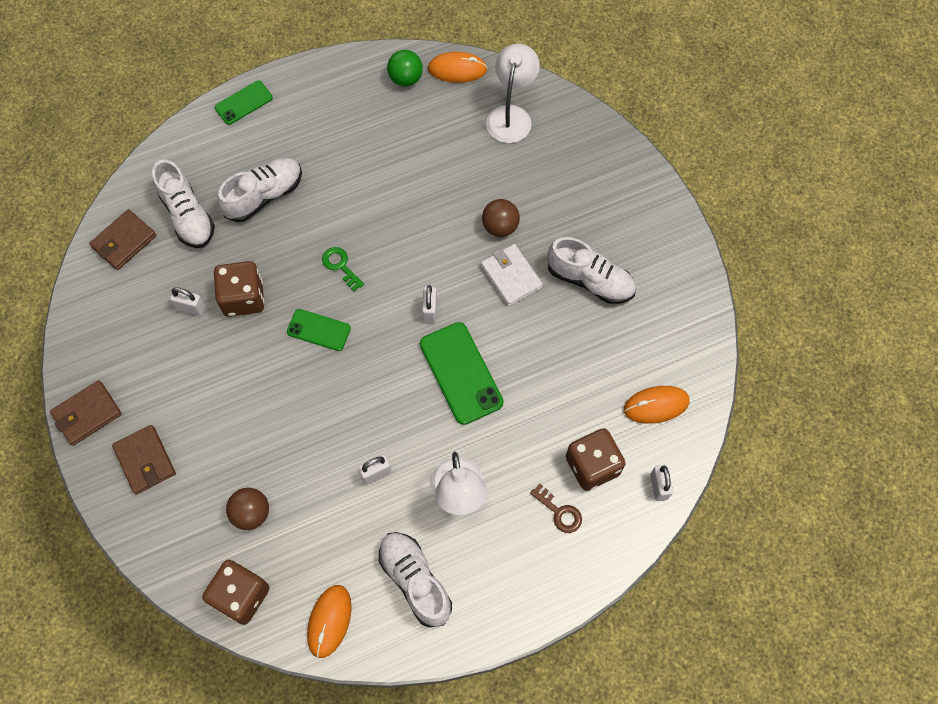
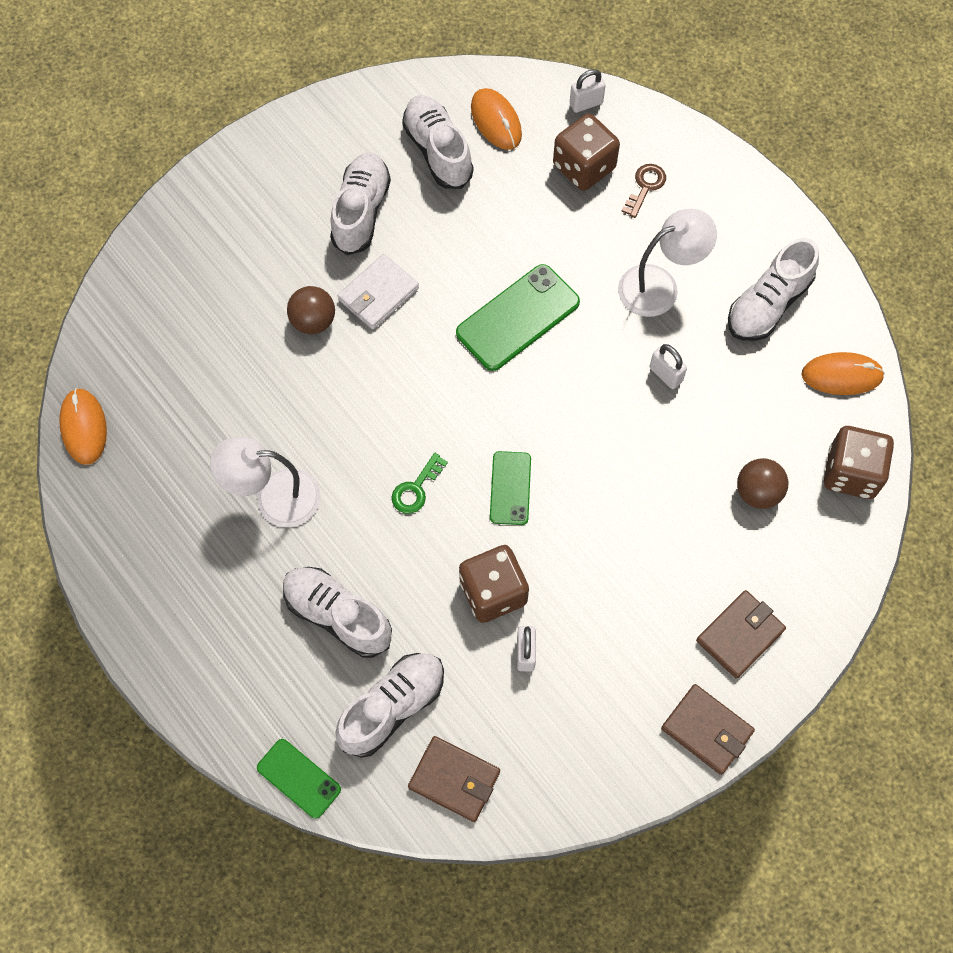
camera: 105 degrees left, 0 degrees up
(243, 103) = (193, 694): green phone -> green phone (298, 778)
(405, 78) = (111, 488): green ball -> none
(430, 310) = (447, 370): white padlock -> none
(511, 115) = (146, 345): white lamp -> white lamp (274, 498)
(635, 351) = (438, 151): none -> white shoe

